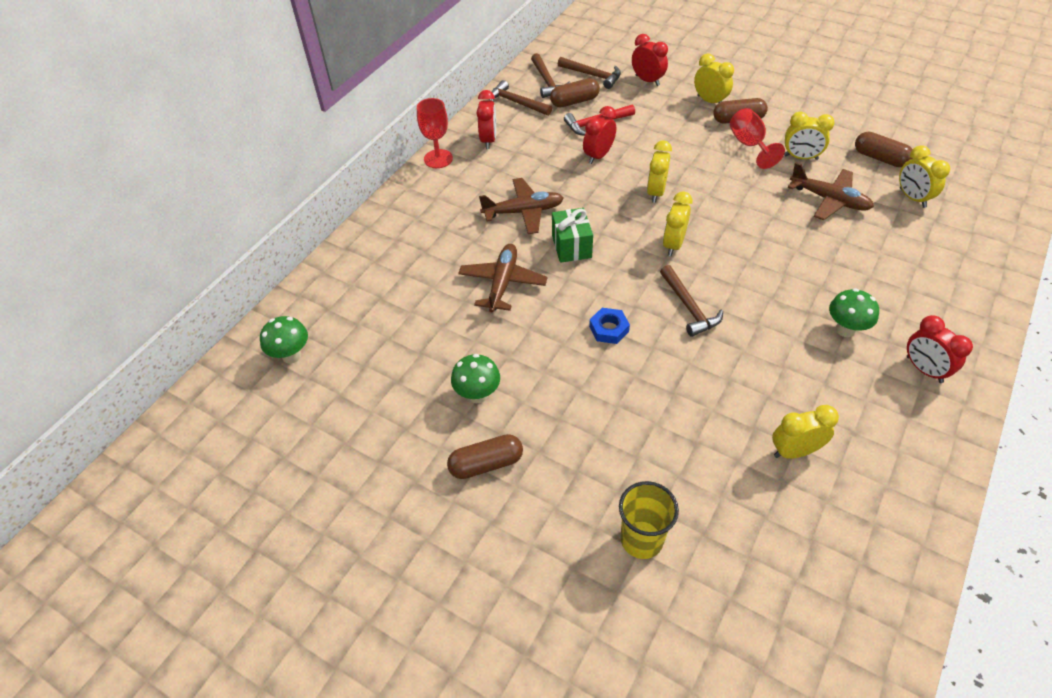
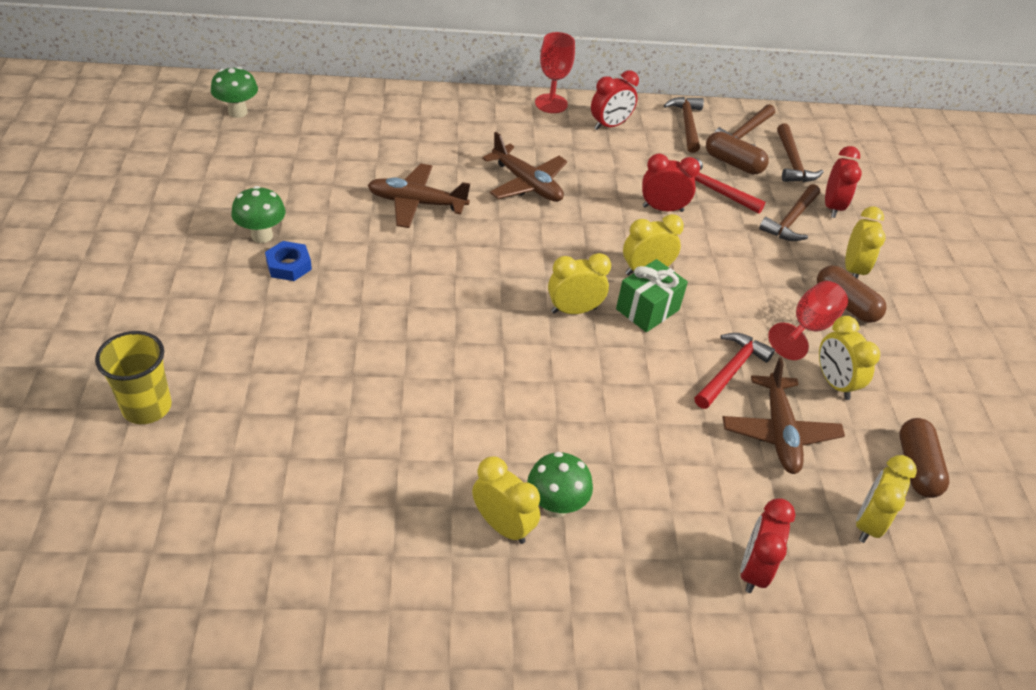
camera: 50 degrees right, 5 degrees down
(486, 464) = (183, 269): brown capsule -> none
(503, 283) = (416, 203): brown plane -> brown plane turned 150 degrees counterclockwise
(571, 246) = (505, 233): green gift -> green gift (647, 309)
(609, 329) = (408, 298): blue nut -> blue nut (289, 265)
(689, 307) = (486, 351): brown hammer -> brown hammer (791, 220)
(768, 196) = (730, 371): none -> red hammer
(794, 451) = (330, 504): yellow clock -> yellow clock (503, 525)
(924, 369) = (544, 608): red clock -> red clock (753, 569)

